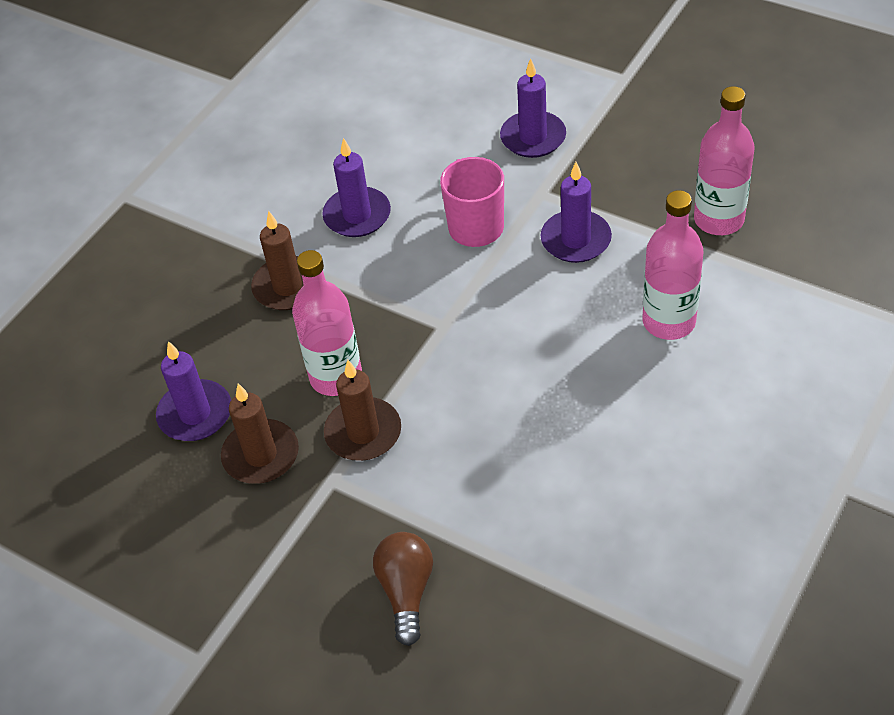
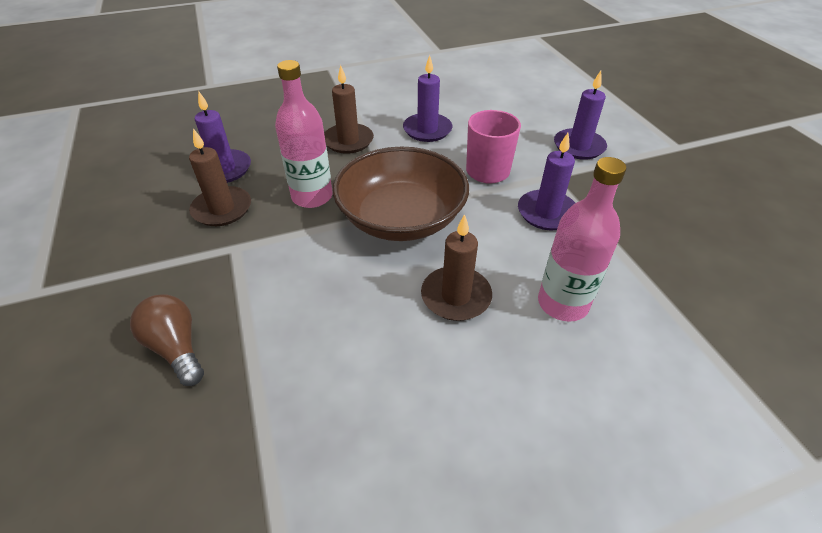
camera: 35 degrees right, 5 degrees down
(363, 432) = (285, 234): brown candle -> brown candle (456, 296)
(406, 591) = (176, 347): brown light bulb -> brown light bulb turned 75 degrees counterclockwise
(451, 337) = (401, 218): none -> brown bowl
(718, 219) = (674, 261): pink bottle -> none

